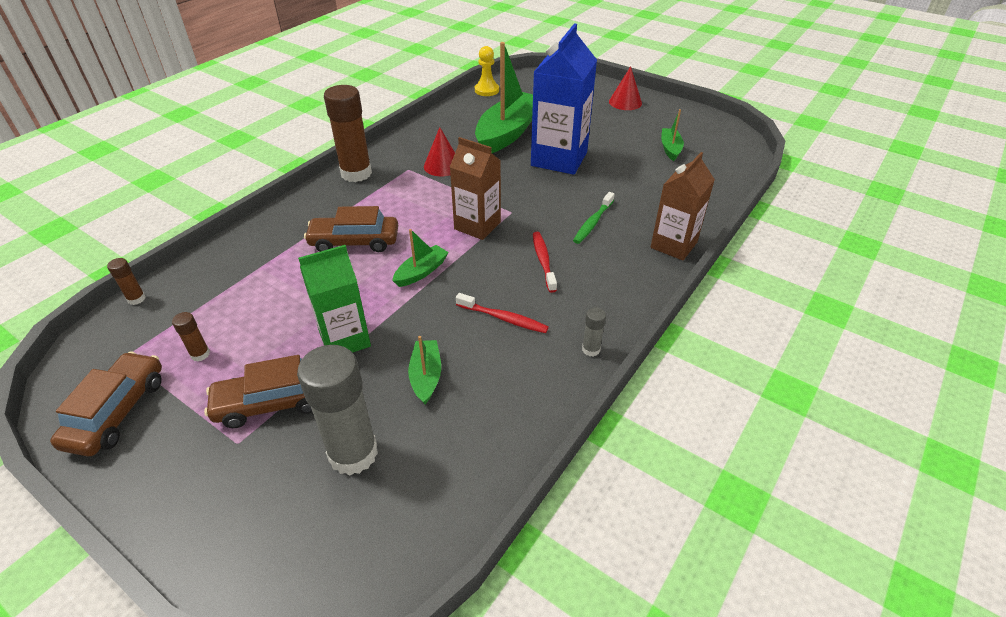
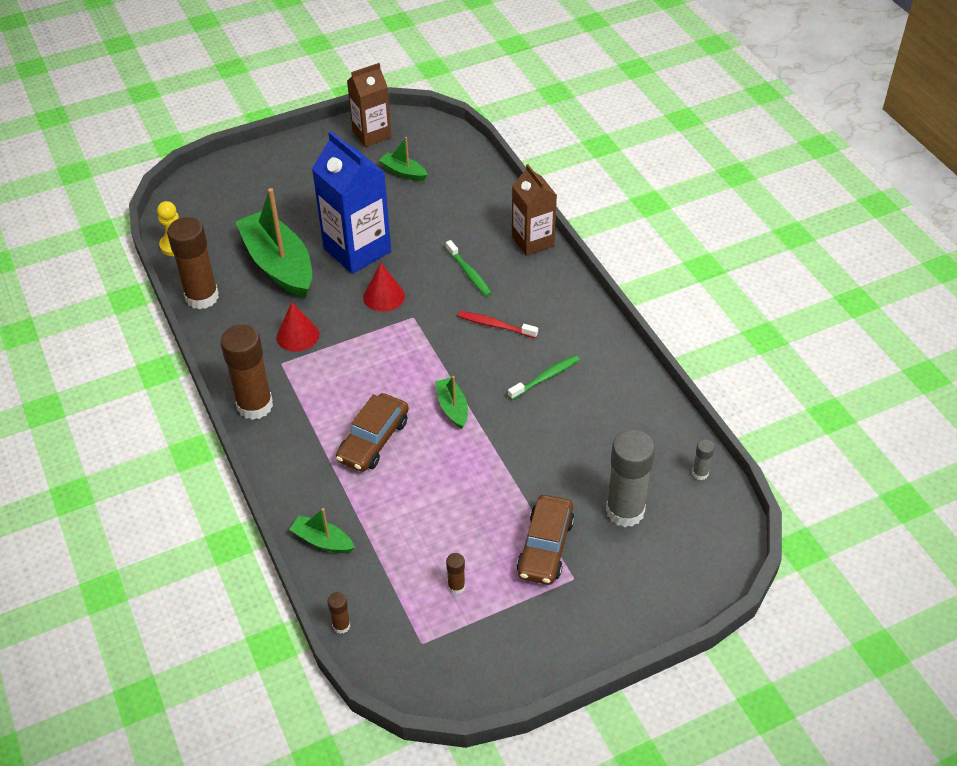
camera: 60 degrees left, 5 degrees up
(117, 412) = (491, 654): brown car -> none
(345, 339) = (503, 484): green carton -> none
(426, 376) = (577, 446): green boat -> green boat (322, 541)
(447, 116) = (202, 297): none -> brown glue stick
(477, 226) = (416, 347): brown carton -> brown carton (372, 135)
(504, 318) = (546, 377): red toothbrush -> green toothbrush
(591, 349) = (610, 343): grey glue stick -> grey glue stick (700, 473)
(625, 102) = (299, 159): red cone -> red cone (384, 296)

